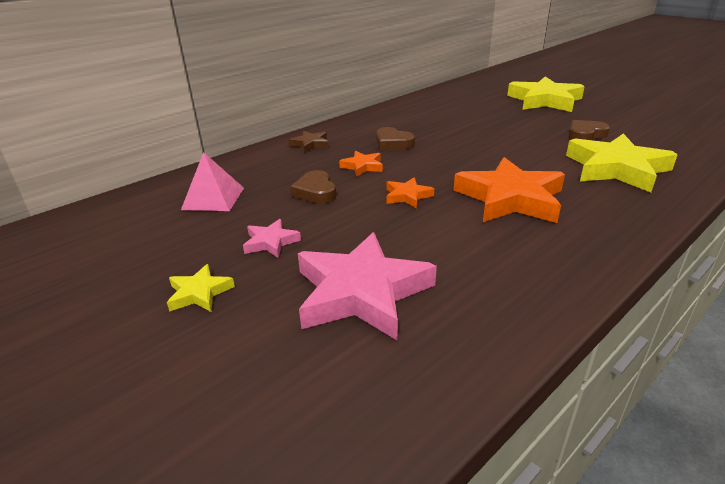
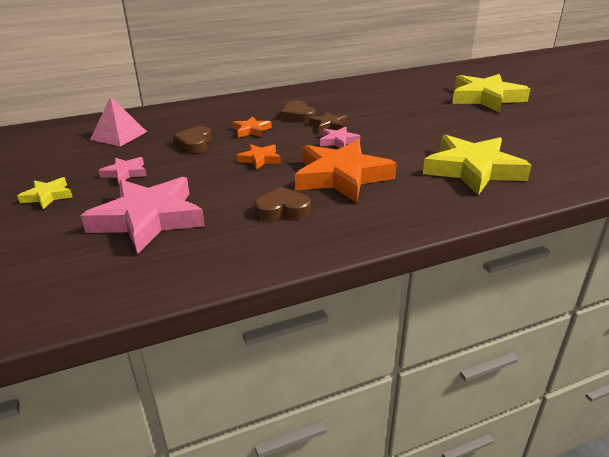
camera: 20 degrees right, 0 degrees up
(310, 144) = (231, 106): brown star -> brown star (329, 125)
(463, 163) = (338, 141): none -> pink star
(585, 135) = (484, 135): brown heart -> brown heart (282, 209)

